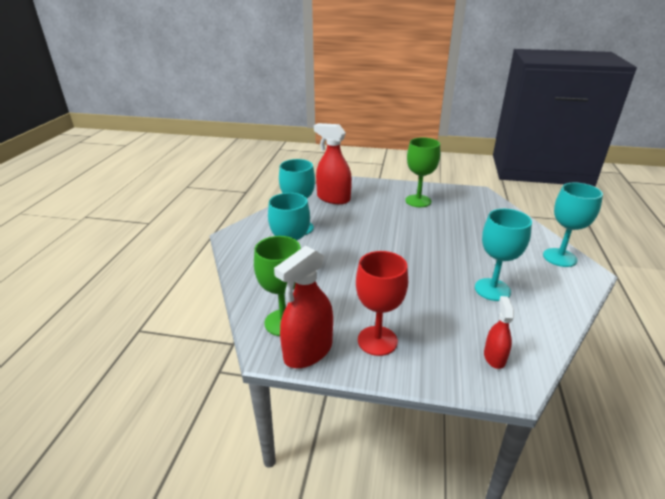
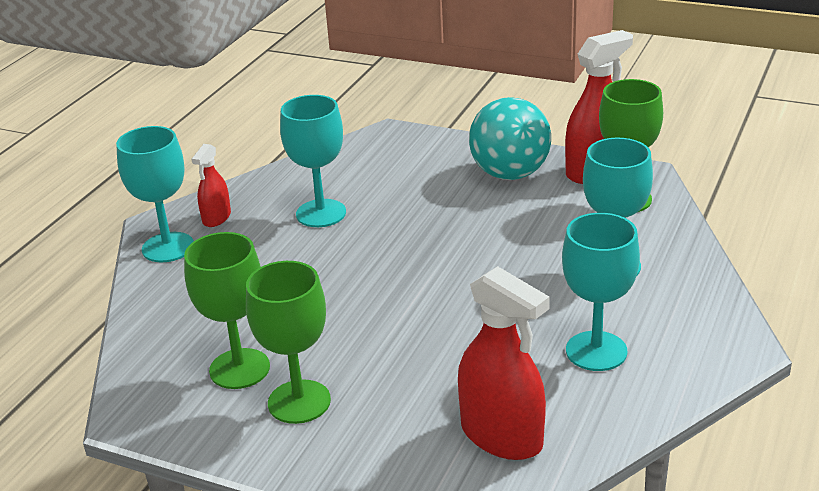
camera: 165 degrees left, 0 degrees up
(377, 340) = (510, 174): red goblet -> turquoise ball
(453, 208) = (239, 369): none -> green goblet
(494, 357) = (387, 152): red spray bottle -> red spray bottle (216, 218)

